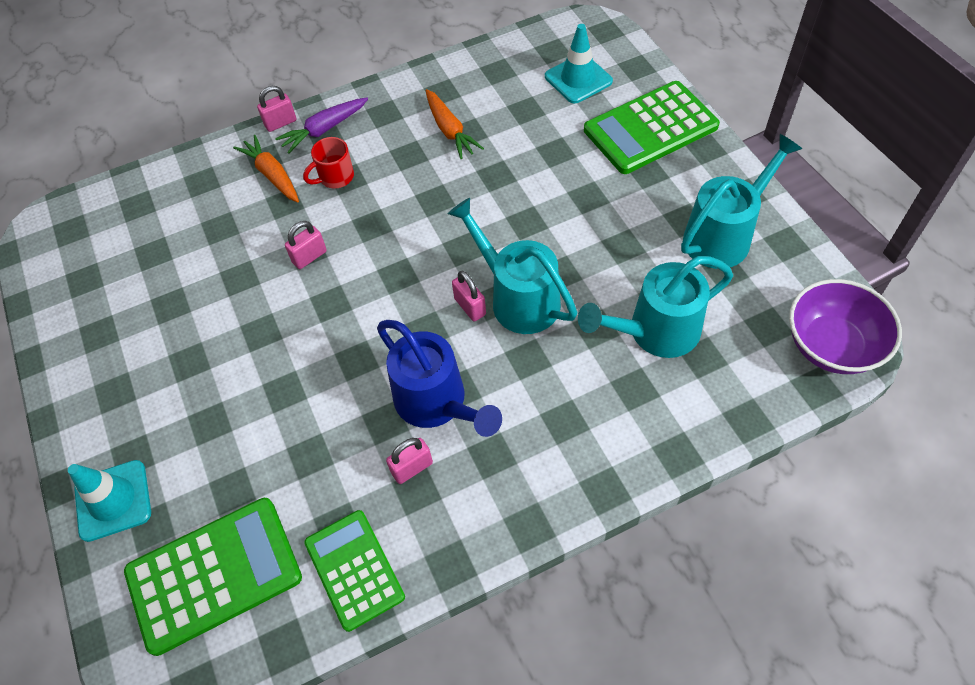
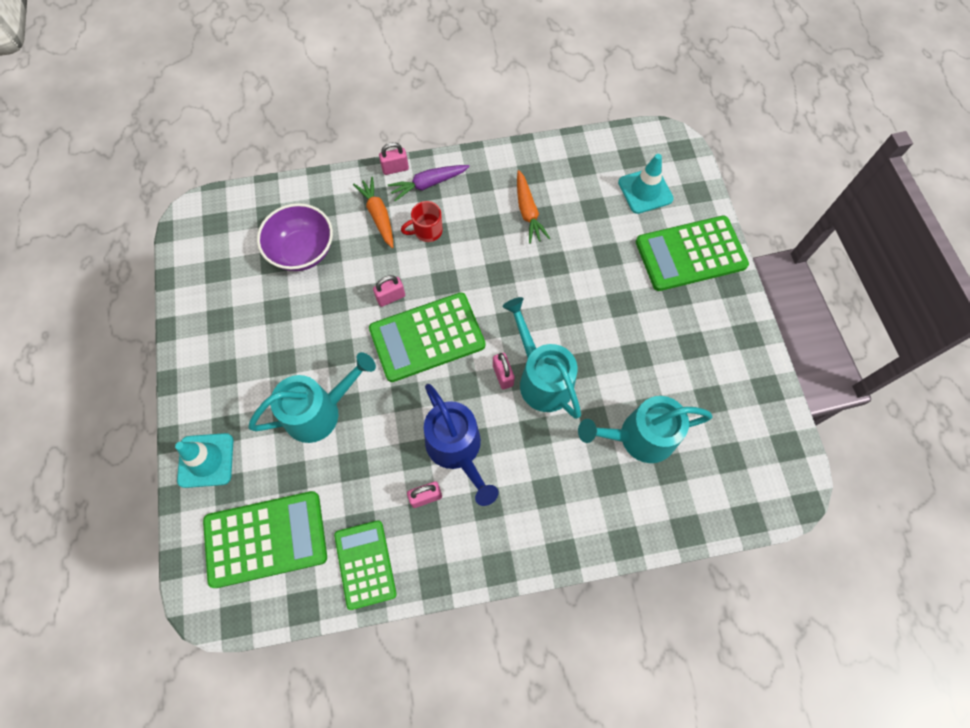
camera: 10 degrees right, 10 degrees up
(365, 288) = (427, 337): none -> green calculator
(724, 235) = (719, 368): turquoise watering can -> turquoise watering can (320, 411)
(831, 345) = (772, 488): purple bowl -> purple bowl (302, 251)

